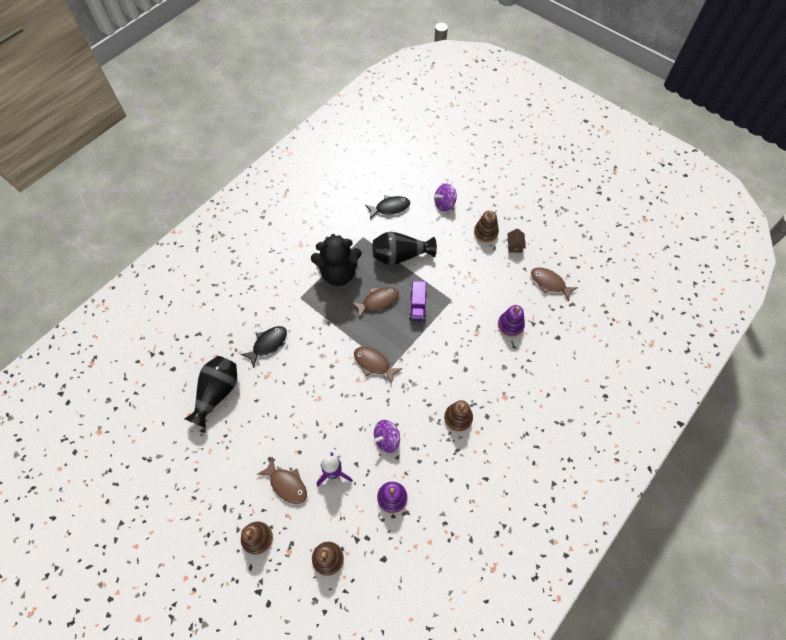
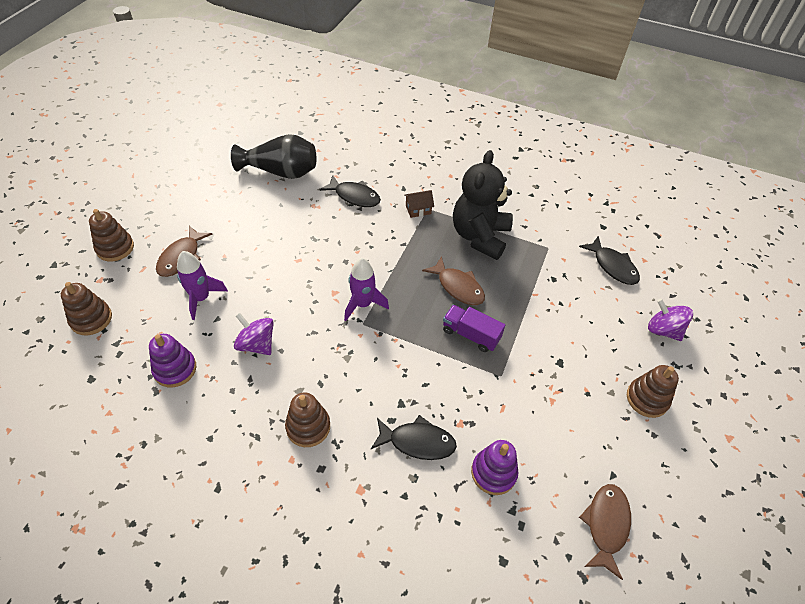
camera: 70 degrees right, 10 degrees down
(338, 273) = (479, 236): black teddy bear -> black teddy bear turned 45 degrees clockwise
(374, 363) = (363, 304): brown fish -> purple rocket
(400, 256) = (541, 296): black vase -> none
(418, 306) = (470, 335): purple truck -> purple truck turned 45 degrees clockwise
(483, 358) = (417, 442): none -> black fish
(514, 245) = (649, 449): brown house -> brown house (418, 209)

